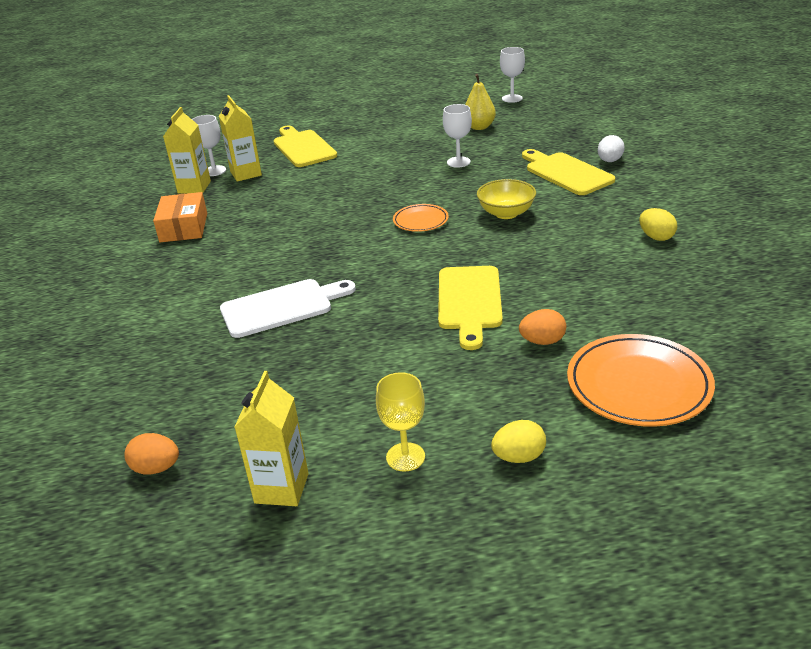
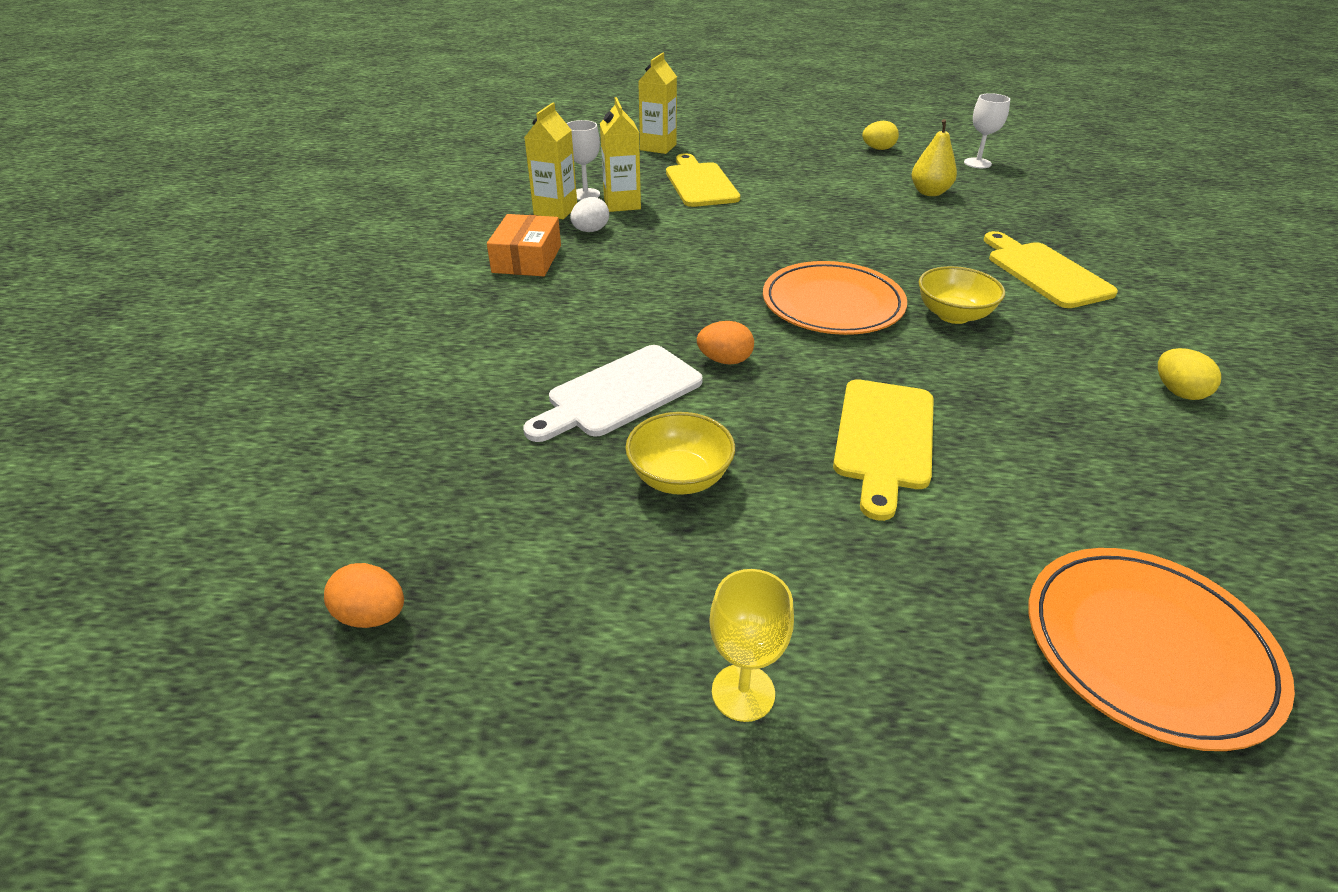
camera: 10 degrees right, 5 degrees up
(281, 488) = (539, 702): yellow carton -> yellow carton (658, 147)
(282, 307) = (619, 393): white cutting board -> white cutting board turned 150 degrees clockwise
(338, 351) = (680, 477): none -> yellow bowl
(420, 221) = (832, 304): orange plate -> orange plate, size x1.85
(458, 162) = (896, 233): white goblet -> none
(519, 457) = (930, 743): yellow egg -> yellow egg (878, 149)
(542, 341) = (989, 530): orange egg -> orange egg (725, 360)
(609, 161) = (1108, 266): white egg -> white egg (590, 231)

